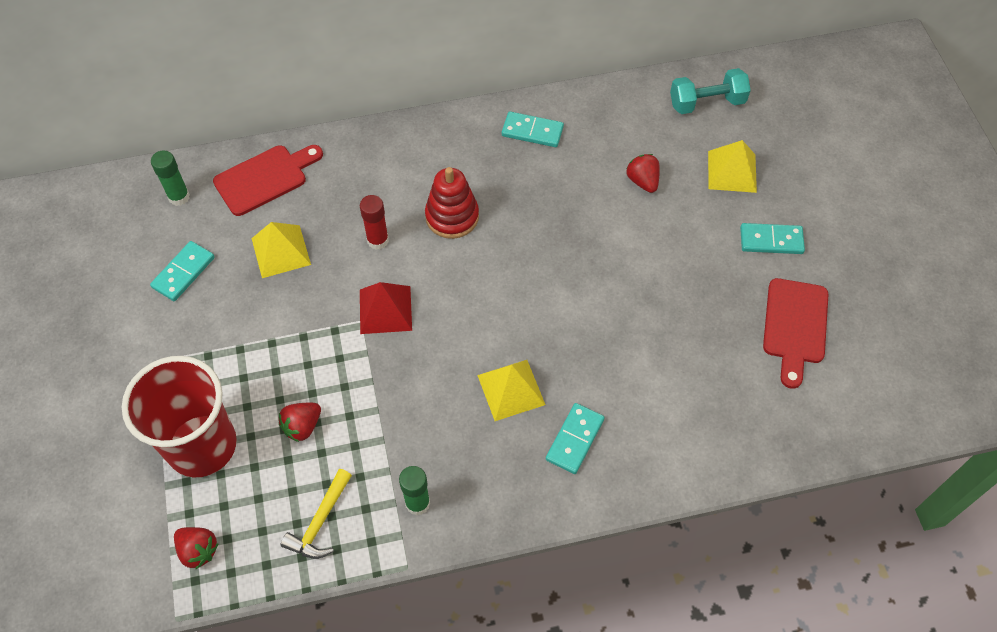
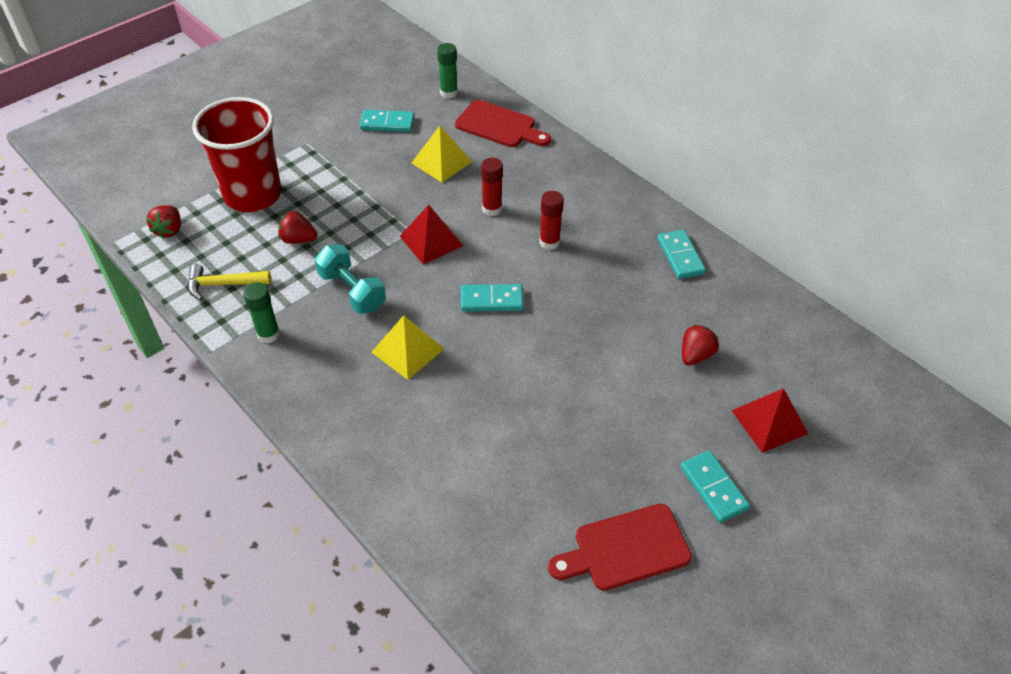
camera: 60 degrees right, 10 degrees down
(452, 216) = (549, 242): red stacking toy -> red glue stick
(574, 439) = (385, 414): turquoise domino -> turquoise domino (491, 300)
(706, 103) = (833, 369): turquoise dumbbell -> turquoise dumbbell (352, 291)
(732, 171) = (769, 422): yellow pyramid -> red pyramid

